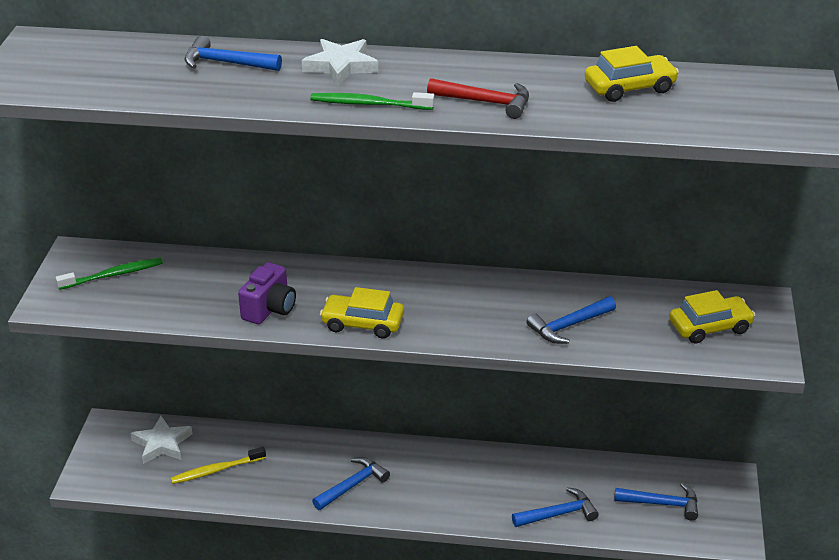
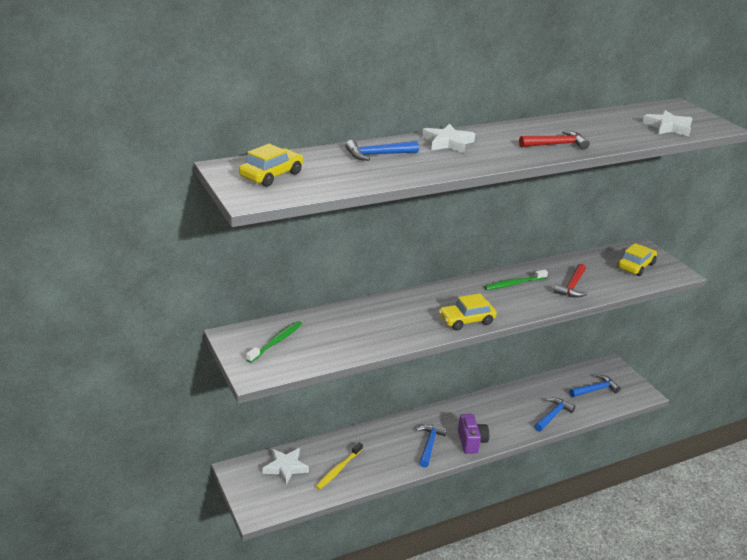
camera: 35 degrees left, 5 degrees down
(269, 309) = (403, 330): purple camera -> purple camera (471, 442)
(369, 104) = (498, 159): green toothbrush -> green toothbrush (514, 284)
(569, 326) = (572, 286): blue hammer -> red hammer
(629, 88) = (610, 123): yellow car -> yellow car (271, 175)
(713, 115) = (668, 127): none -> white star

